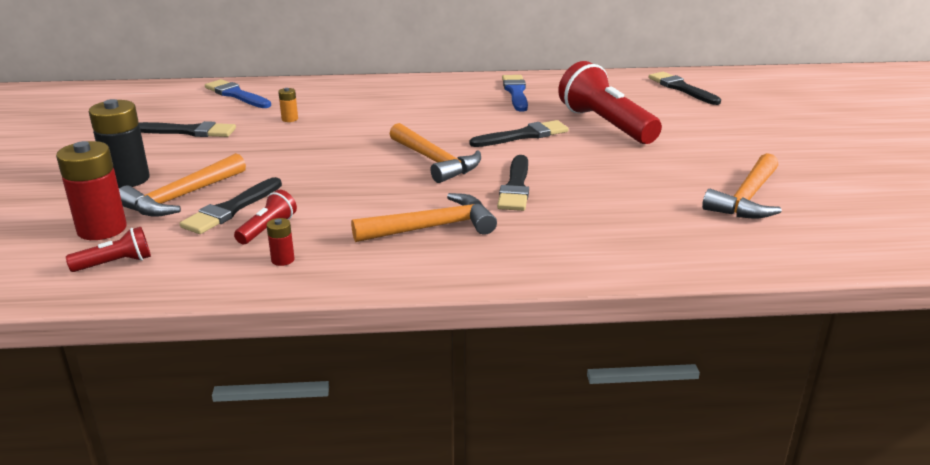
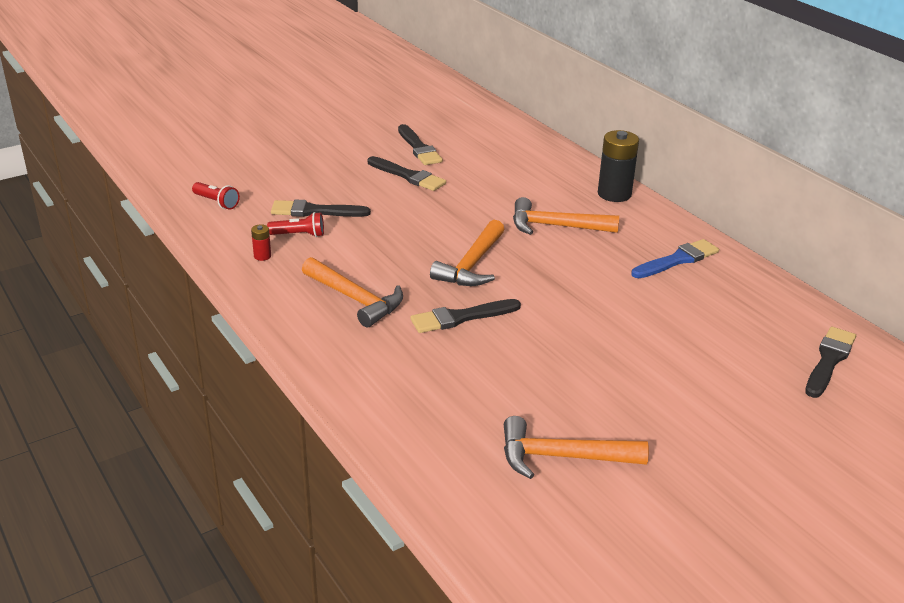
camera: 60 degrees right, 5 degrees up
(102, 229) = (253, 180): red battery -> none
(127, 179) = (324, 159): black battery -> black battery (614, 194)
(182, 197) = (316, 187): orange hammer -> orange hammer (555, 226)
(236, 95) = (505, 138): blue brush -> none
(289, 119) = (484, 176): orange battery -> none
(523, 135) = (574, 292): black brush -> black brush (408, 176)
(606, 125) = (655, 333): red flashlight -> none

